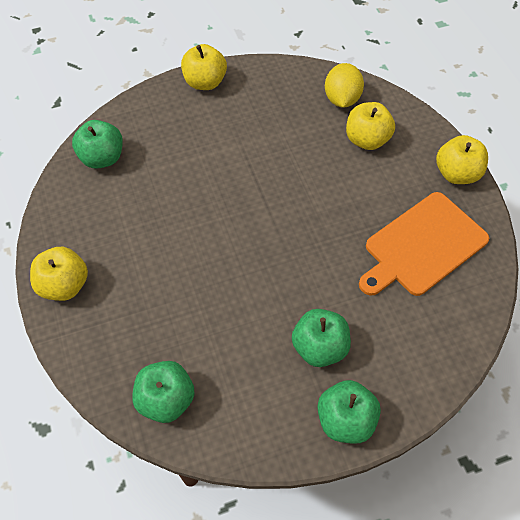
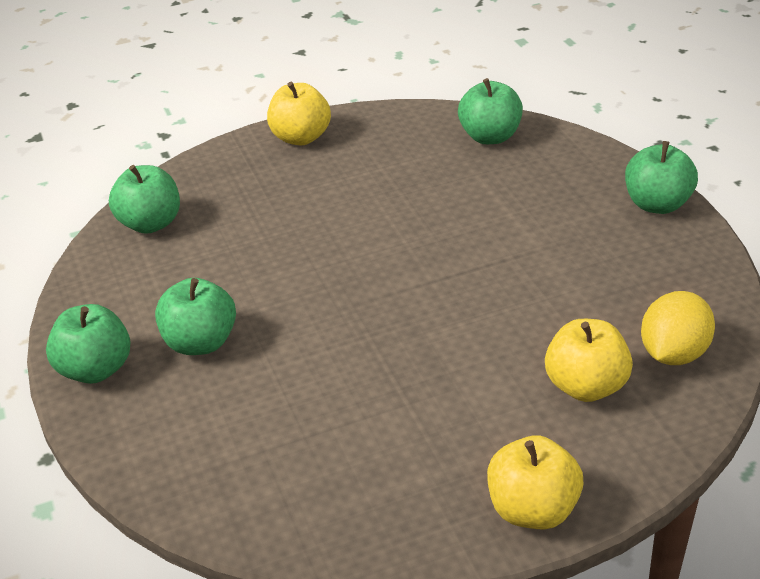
camera: 90 degrees right, 20 degrees down
(205, 82) = (657, 204): yellow apple -> green apple
(341, 99) = (673, 353): yellow lemon -> yellow lemon turned 60 degrees counterclockwise
(422, 245) = (369, 455): orange cutting board -> none

